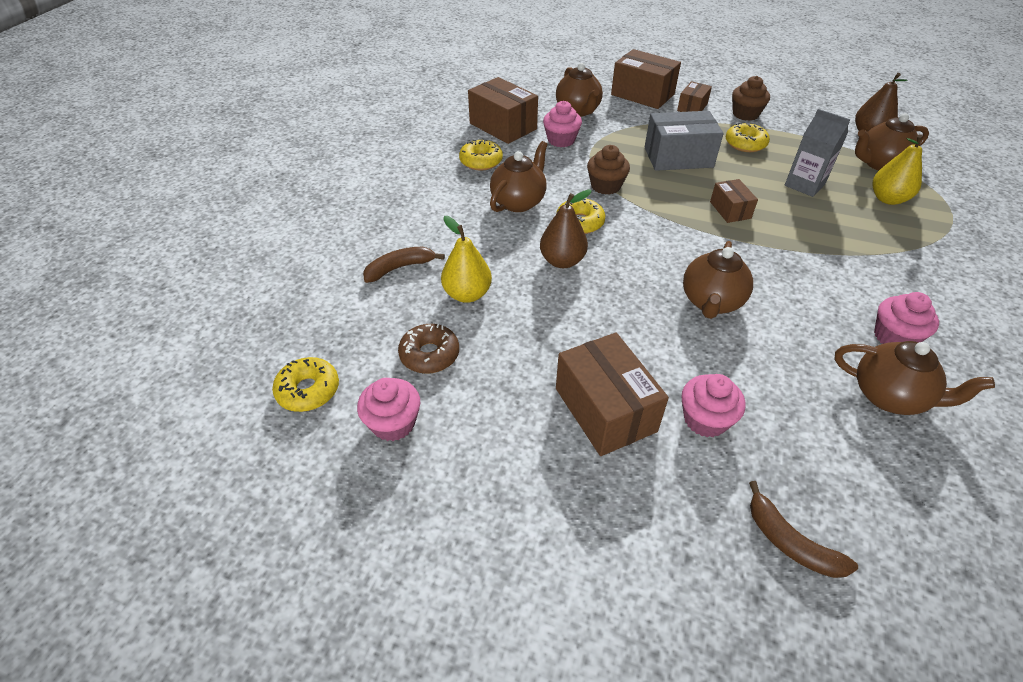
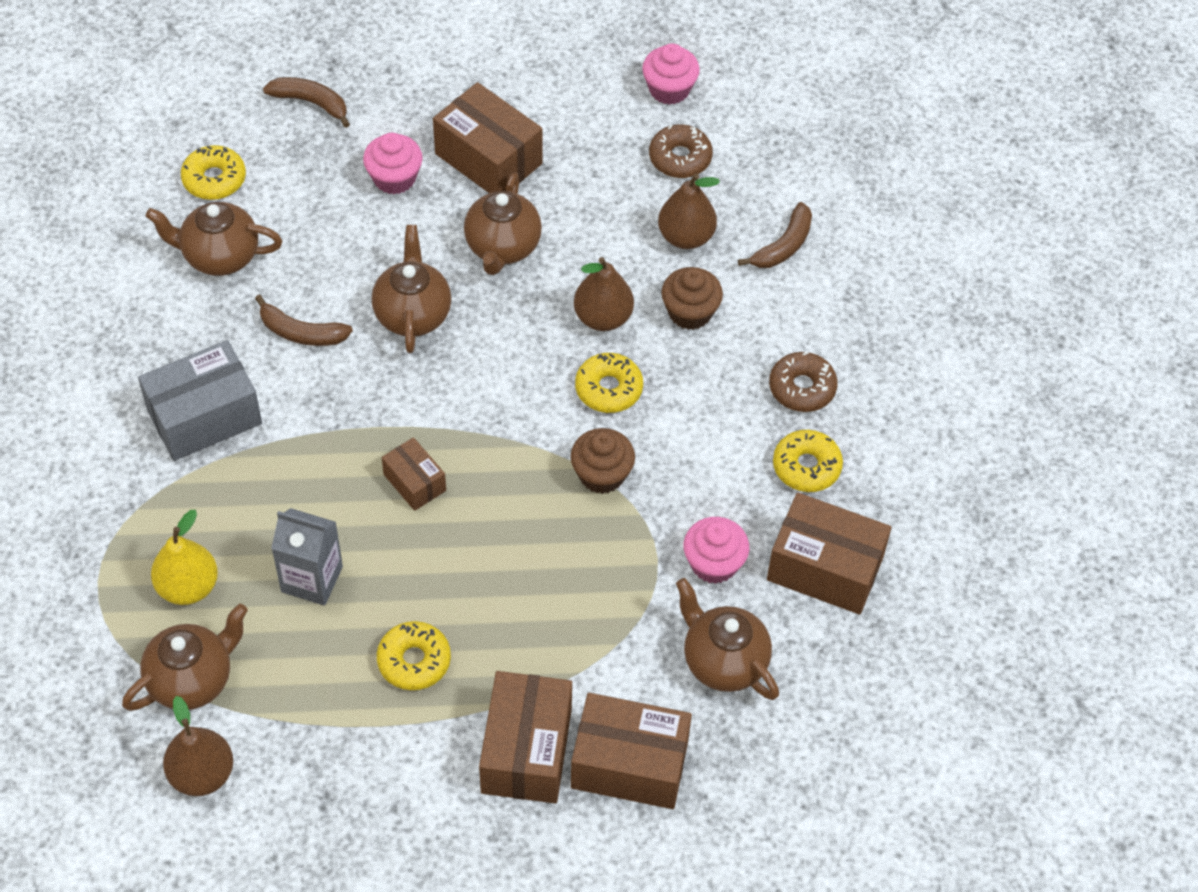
camera: 155 degrees right, 10 degrees up
(308, 390) = (765, 91): yellow donut -> yellow donut (214, 179)
(454, 192) = (802, 388): none -> brown donut
(467, 294) = (686, 237): yellow pear -> brown pear
(518, 202) = (706, 400): brown teapot -> brown teapot (502, 247)
(678, 157) = (515, 583): grey box -> grey box (204, 416)
(692, 107) = (526, 750): brown box -> brown box, size x1.81
(745, 114) = (426, 761): brown cupcake -> brown cupcake (690, 312)
(808, 314) = (301, 332): none -> brown banana
(894, 337) = (207, 331): pink cupcake -> none

